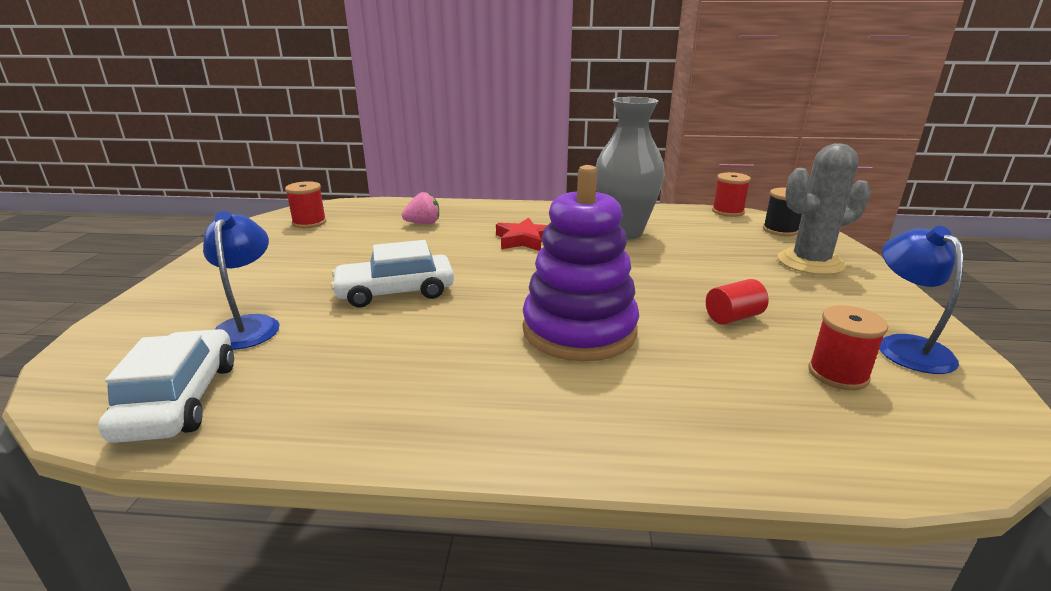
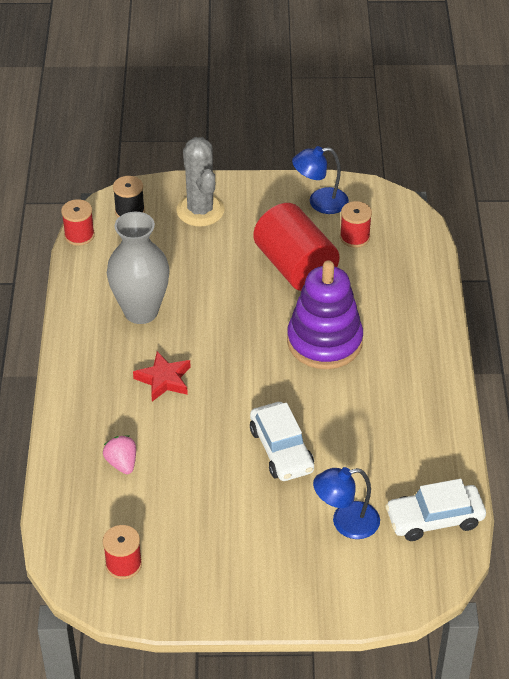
camera: 95 degrees left, 20 degrees up
(733, 317) = (295, 267): red cylinder -> red cylinder, size x2.33

